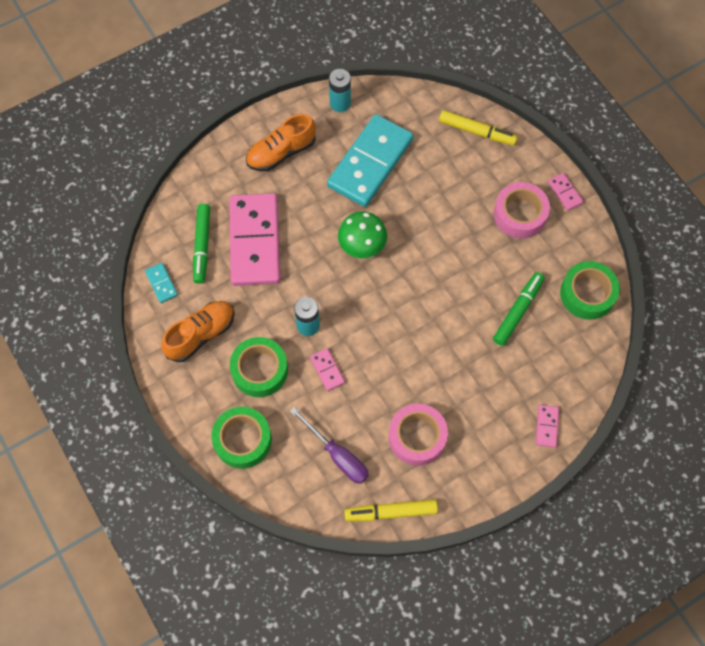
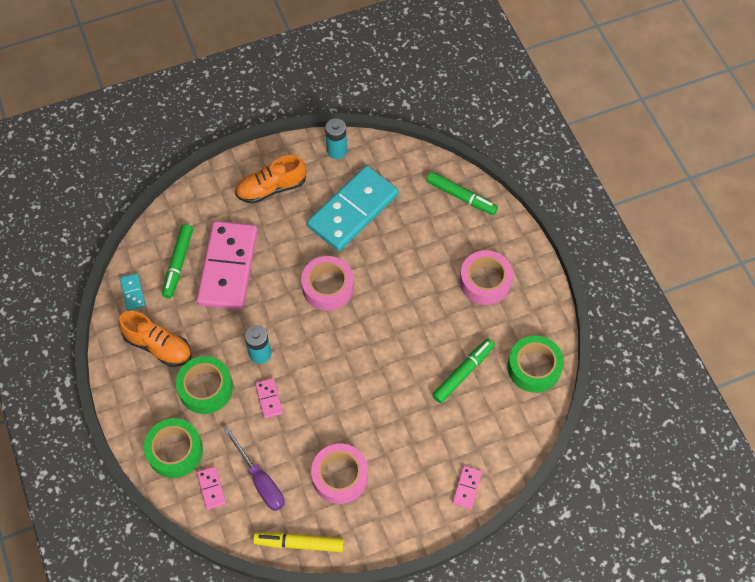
camera: 10 degrees right, 5 degrees down
(201, 334) = (158, 346): orange shoe -> orange shoe turned 60 degrees clockwise
(362, 245) = (328, 287): green mushroom -> pink tape
(477, 131) = (461, 196): yellow marker -> green marker
(564, 192) = (533, 267): pink domino -> pink domino (211, 488)

